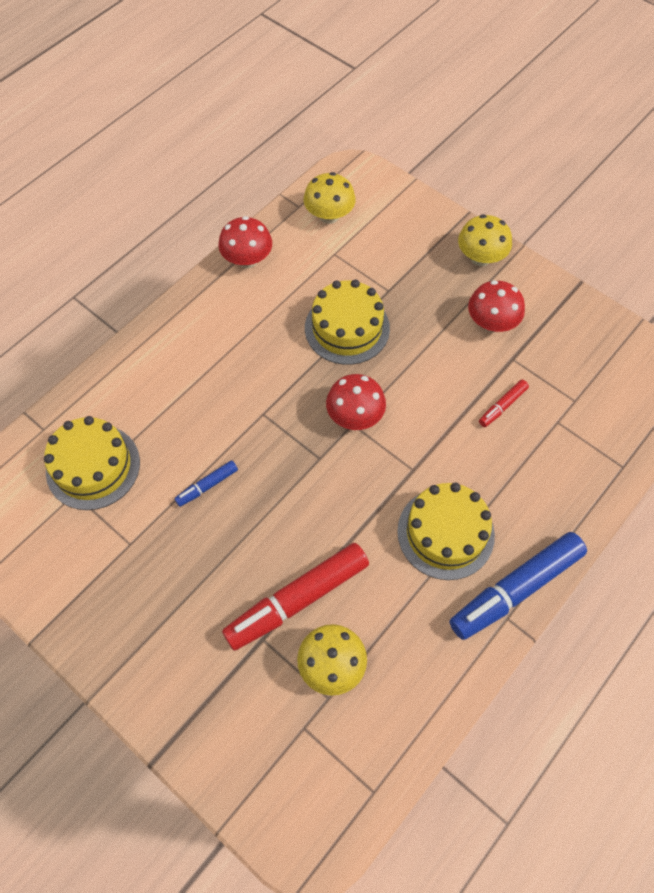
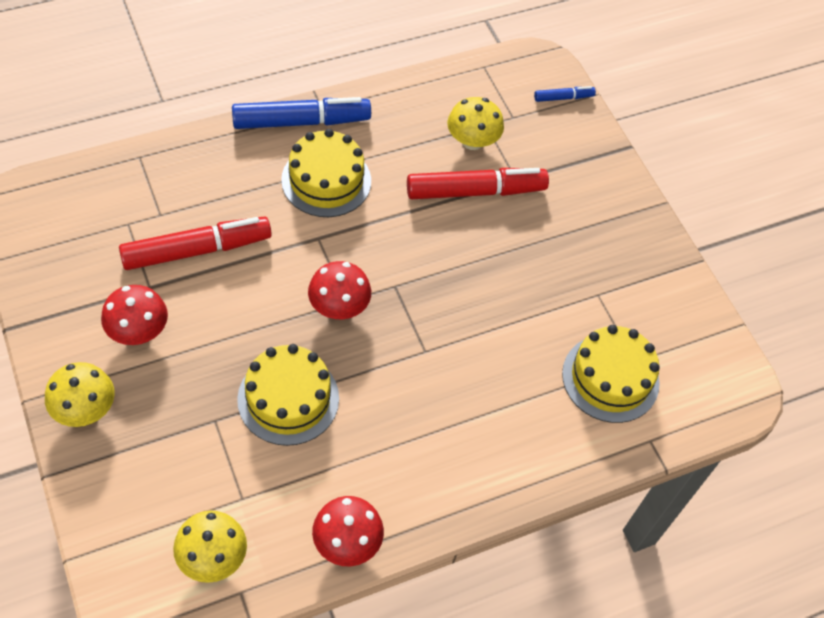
camera: 160 degrees left, 5 degrees down
(207, 486) = (509, 310): blue marker -> blue marker (563, 98)
(502, 406) = (197, 250): red marker -> red marker, size x2.15

